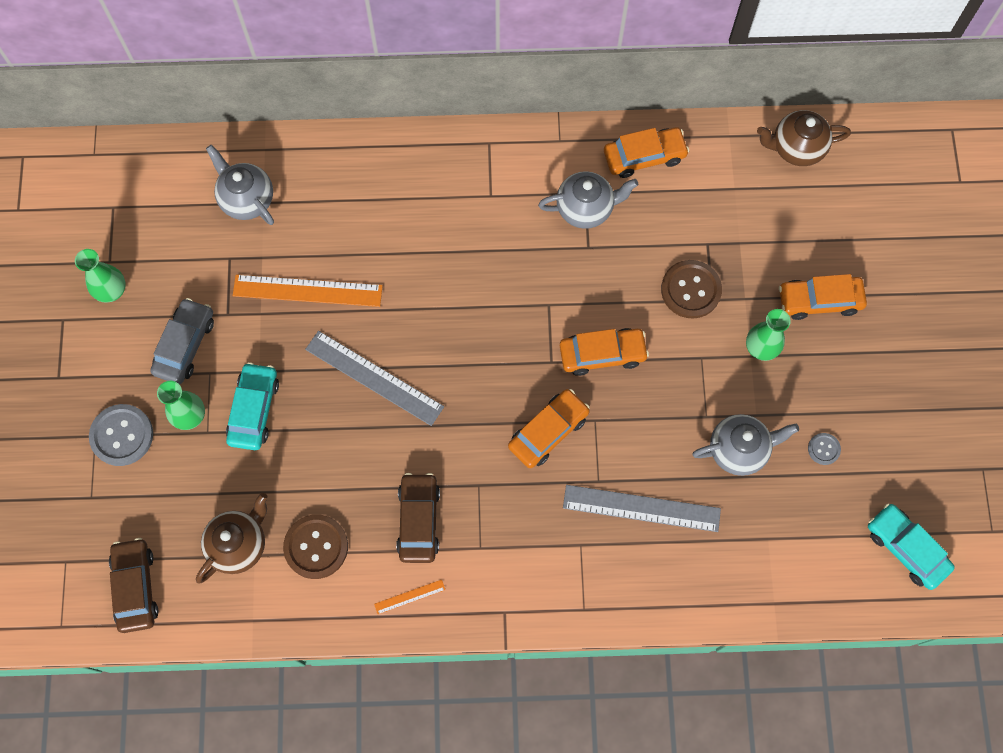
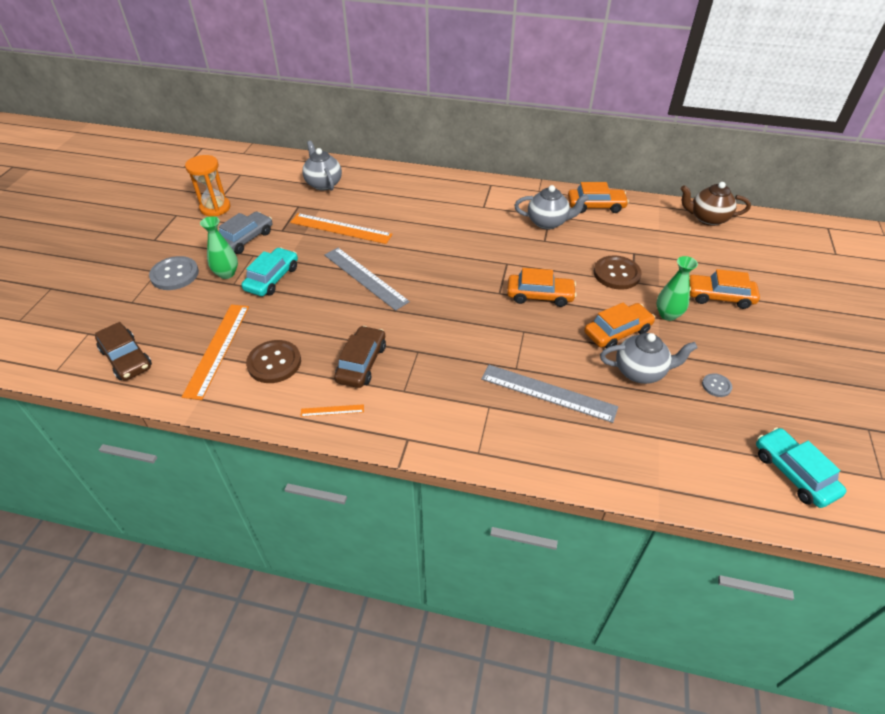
camera: 15 degrees right, 25 degrees down
(112, 291) = (215, 208): green vase -> orange hourglass
(136, 587) = (126, 358): brown car -> brown car turned 135 degrees clockwise
(239, 544) = (217, 349): brown teapot -> orange ruler
(548, 431) = (484, 330): orange car -> orange car (617, 332)

